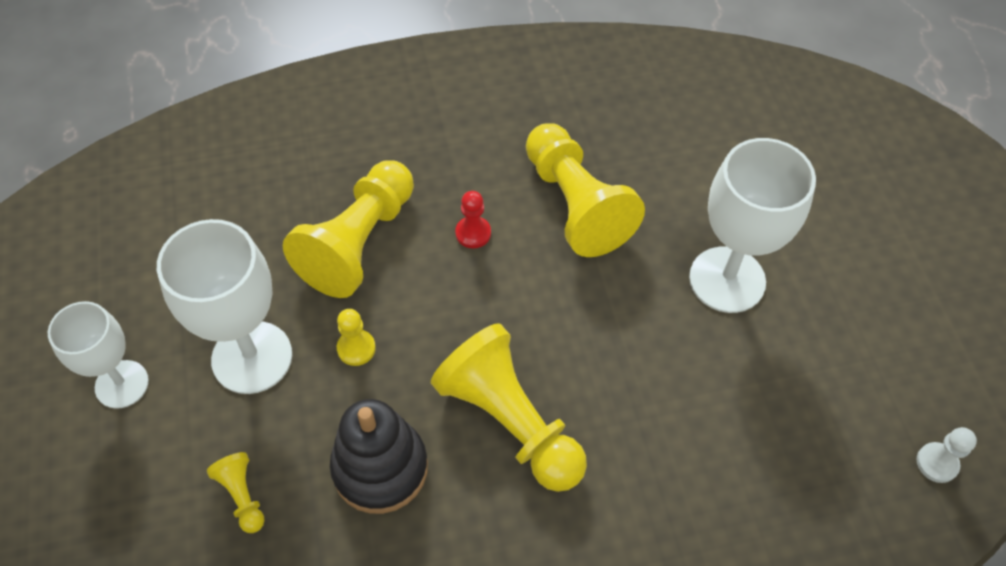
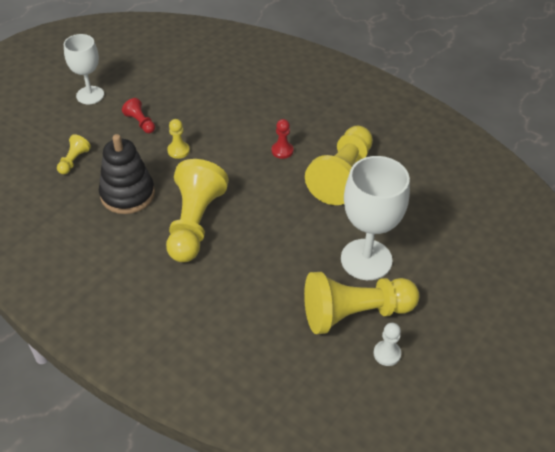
camera: 50 degrees right, 10 degrees down
(252, 357) = (140, 122): white goblet -> red pawn
(359, 243) = (233, 118): yellow pawn -> yellow pawn (355, 313)
(937, 463) = (350, 415): white pawn -> white pawn (387, 354)

